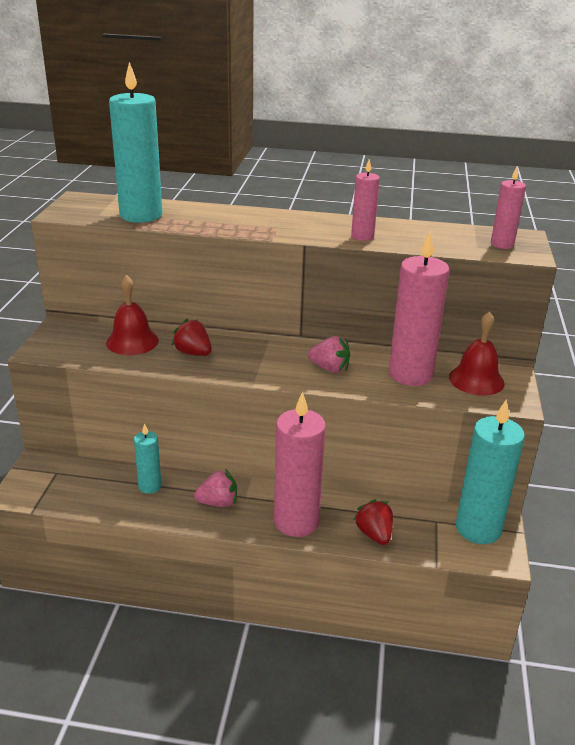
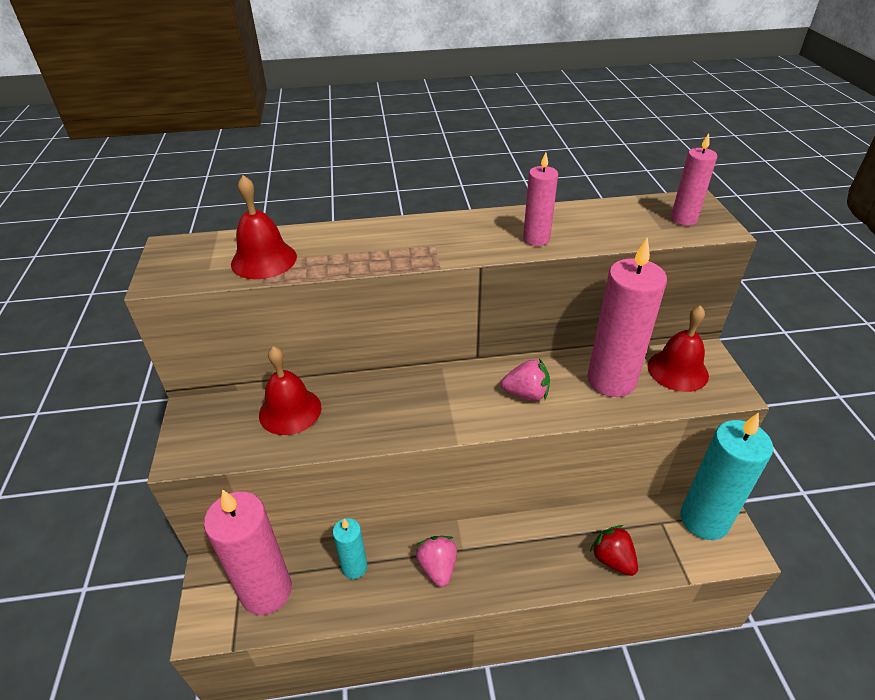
camera: 15 degrees left, 10 degrees up
(141, 215) = (264, 260): turquoise candle -> red bell
(193, 353) = (368, 410): red strawberry -> none
(218, 503) = (437, 567): pink strawberry -> pink strawberry turned 75 degrees counterclockwise
(296, 521) = (529, 567): pink candle -> pink candle (266, 591)

